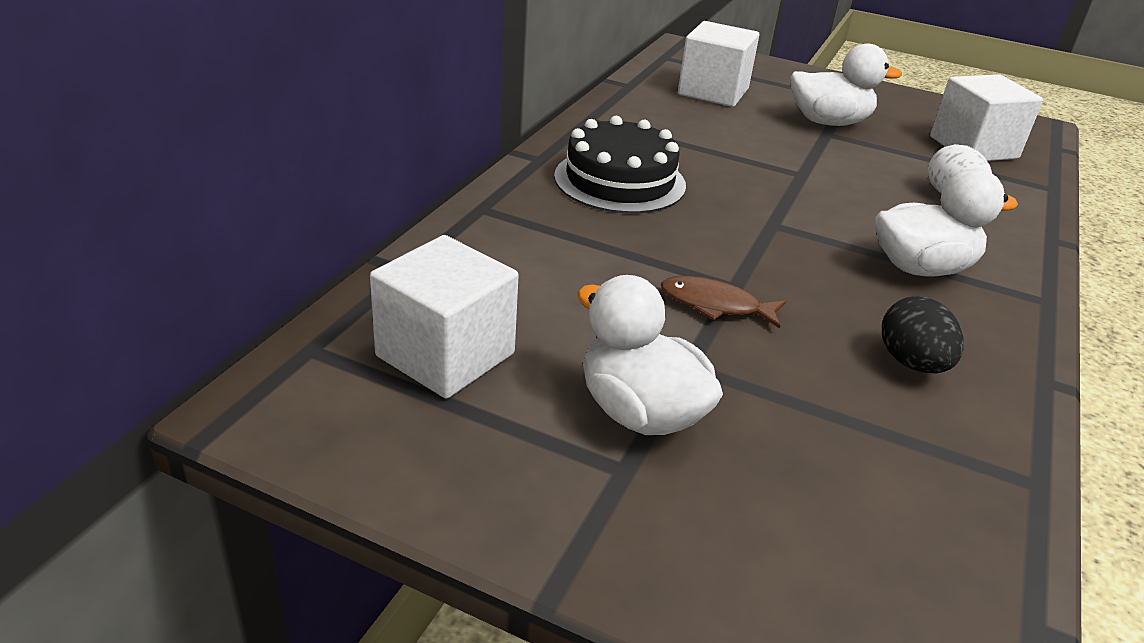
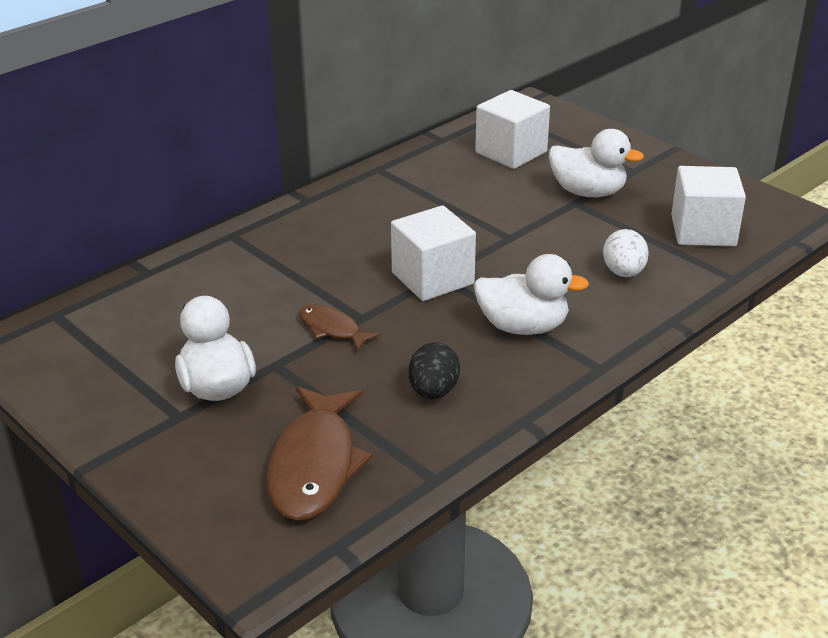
camera: 25 degrees right, 0 degrees up
(445, 355) = (129, 332): white cube -> white cube (432, 278)
(620, 180) = (352, 225): black cake -> none
(878, 501) = (315, 465): none -> brown fish

